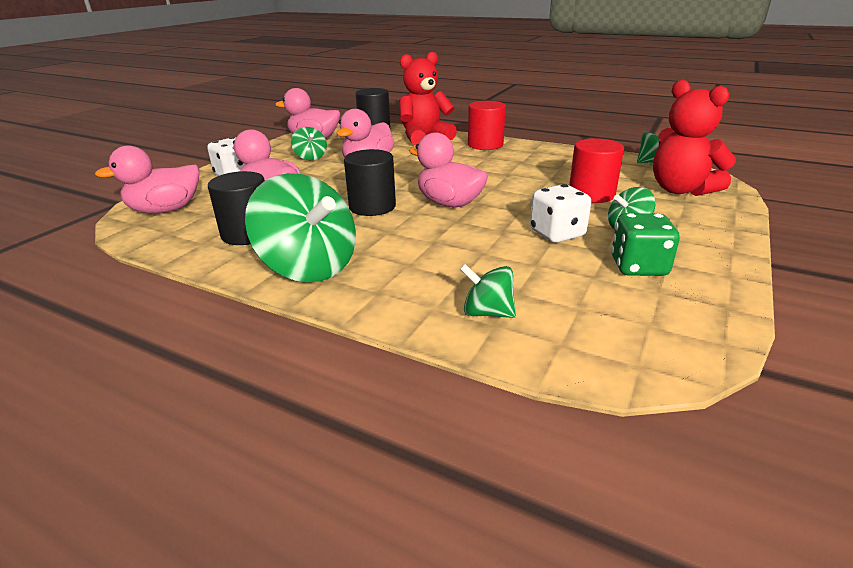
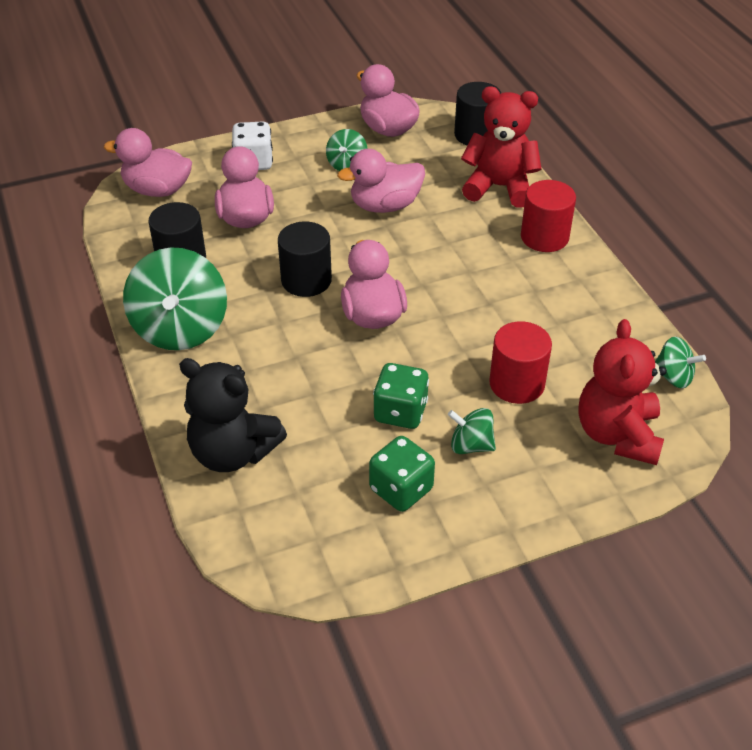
camera: 40 degrees right, 15 degrees up
(487, 313) = (233, 452): green spinning top -> black teddy bear
(557, 234) = (400, 412): white dice -> green dice

